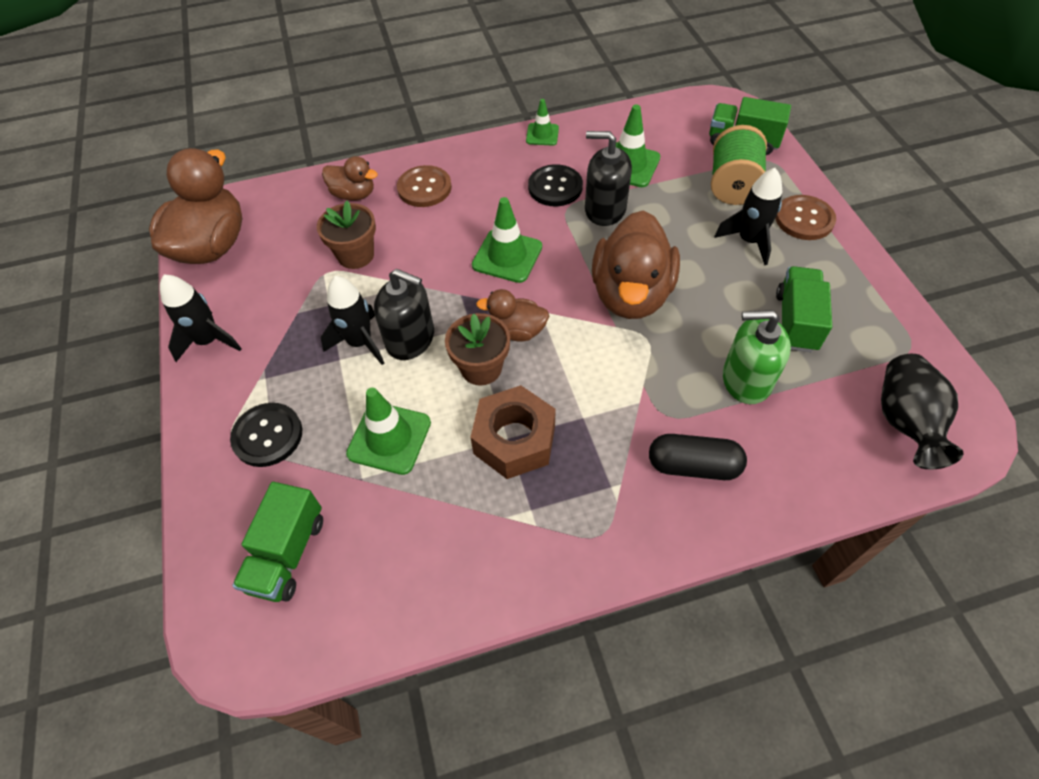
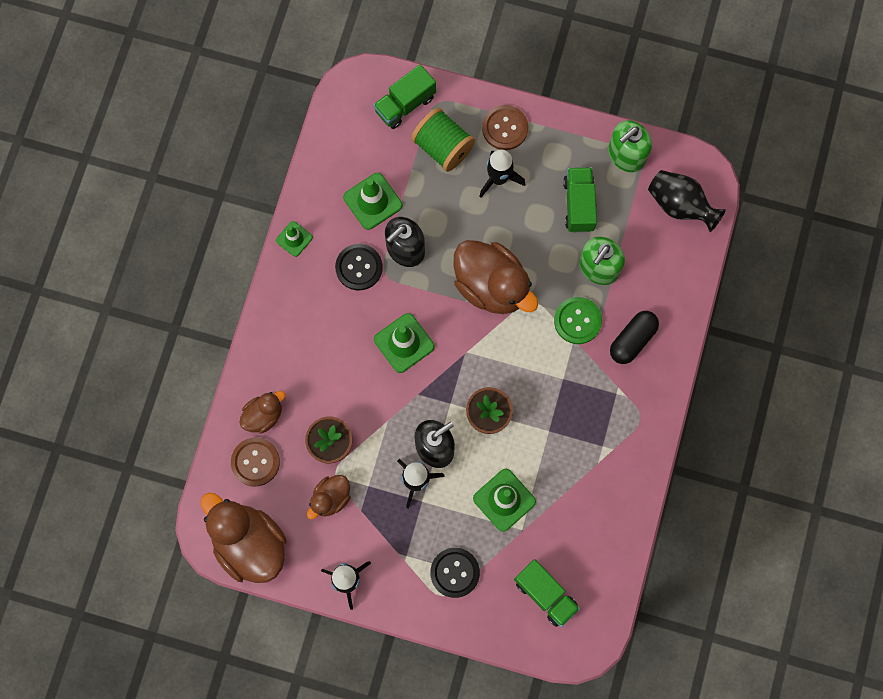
camera: 60 degrees left, 20 degrees up
(424, 188) = (293, 360): brown button -> brown button (255, 462)
(514, 440) = (552, 428): brown nut -> none
(517, 331) = (473, 377): brown duck -> brown duck (331, 498)
(664, 394) = (577, 321): none -> green button
(795, 321) = (578, 205): green truck -> green truck turned 45 degrees clockwise
(898, 334) = (626, 155): none -> green soap dispenser

